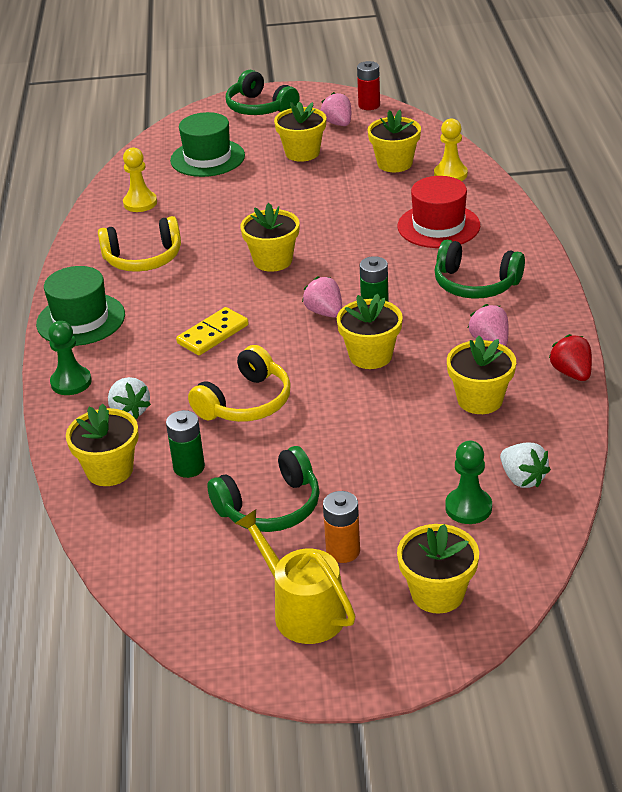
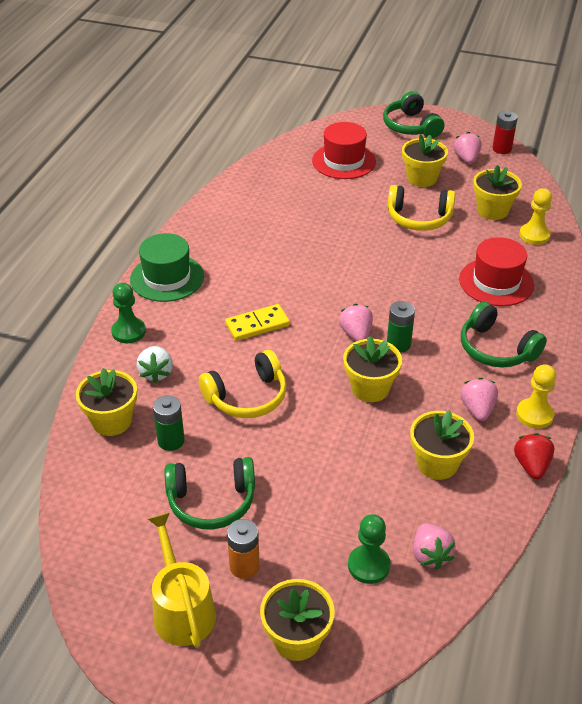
camera: 20 degrees right, 5 degrees up
(140, 203) = (269, 187): yellow pawn -> yellow pawn (534, 415)
(143, 258) = (243, 238): yellow headphones -> yellow headphones (419, 218)
(207, 158) = (344, 161): green hat -> red hat
(273, 260) = (342, 272): yellow flower pot -> none
(522, 479) = (430, 555): white strawberry -> pink strawberry

